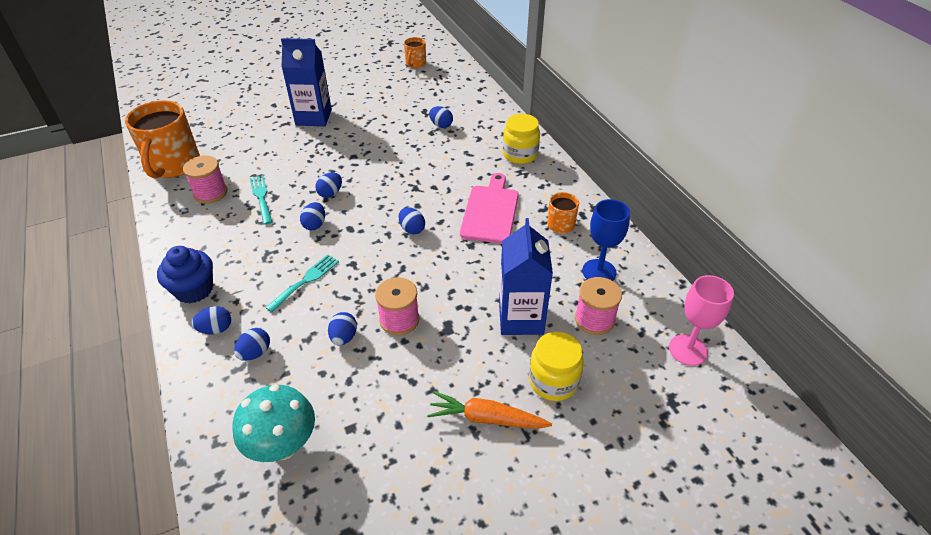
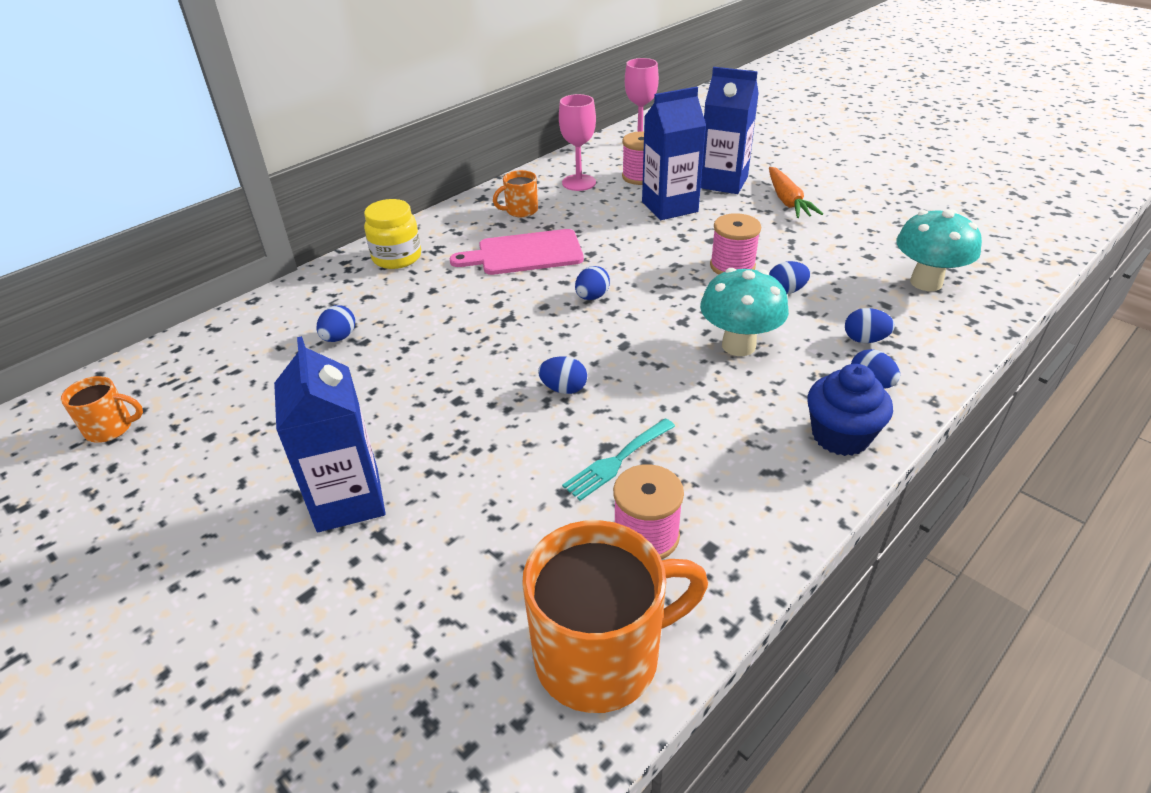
camera: 110 degrees left, 5 degrees down
(306, 281) = (738, 345): turquoise fork -> turquoise mushroom
(315, 225) = (638, 377): blue egg -> none
(553, 381) = (723, 182): yellow jar -> blue carton
(599, 272) = (579, 183): blue goblet -> pink goblet

